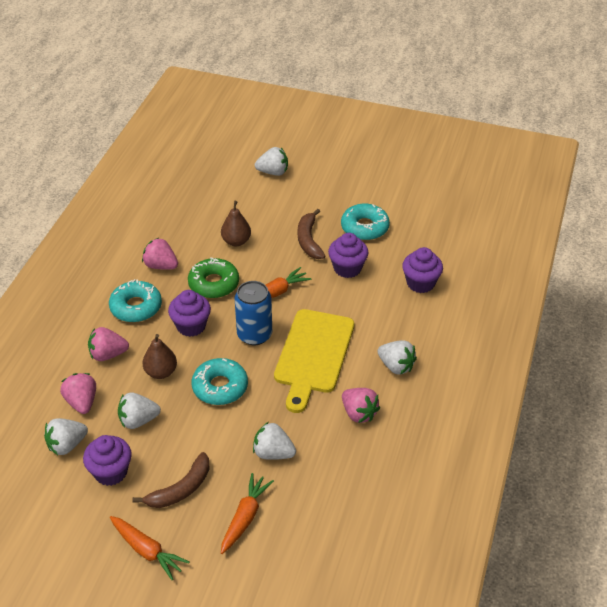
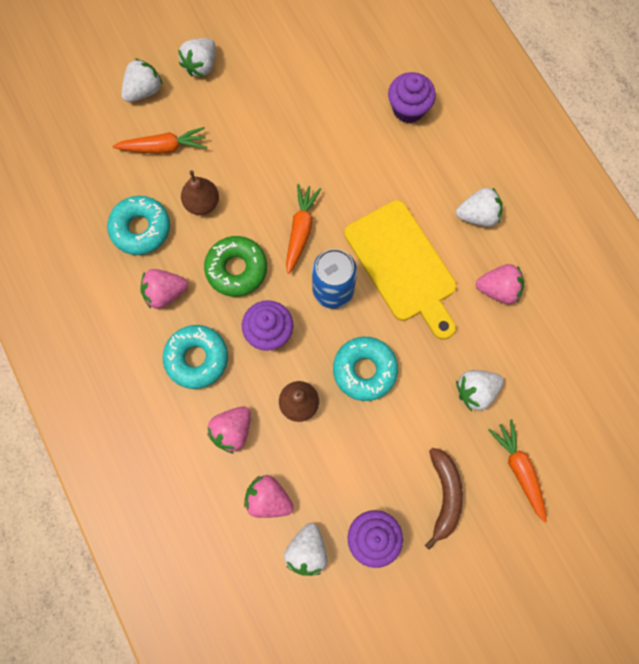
camera: 45 degrees left, 30 degrees up
(138, 420) = (337, 468): white strawberry -> white strawberry (201, 65)
(147, 551) = (482, 574): orange carrot -> orange carrot (164, 147)
(309, 240) = (265, 144): brown banana -> none
(347, 268) = (332, 147): purple cupcake -> none
(364, 227) = (298, 86): turquoise donut -> turquoise donut (141, 228)

